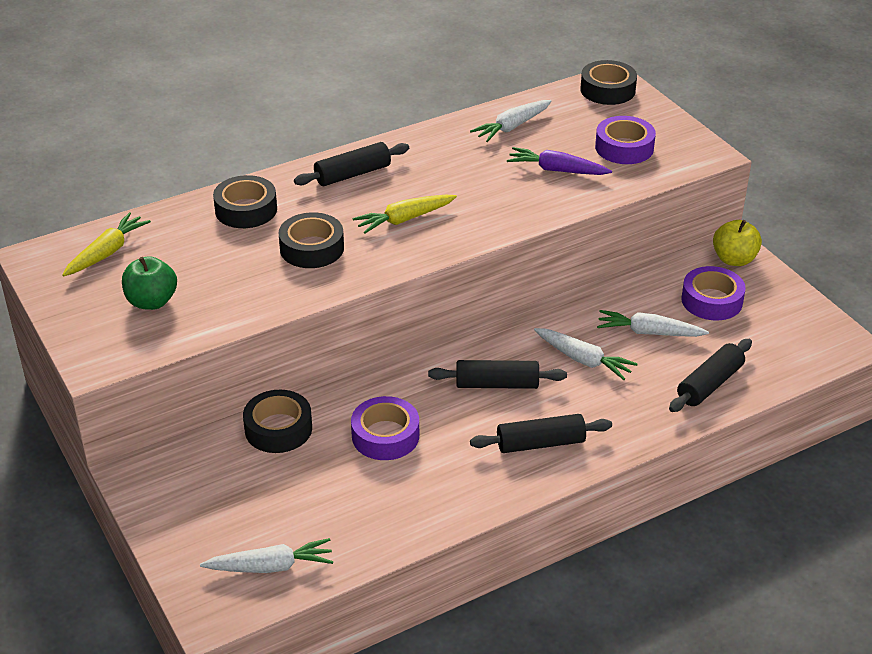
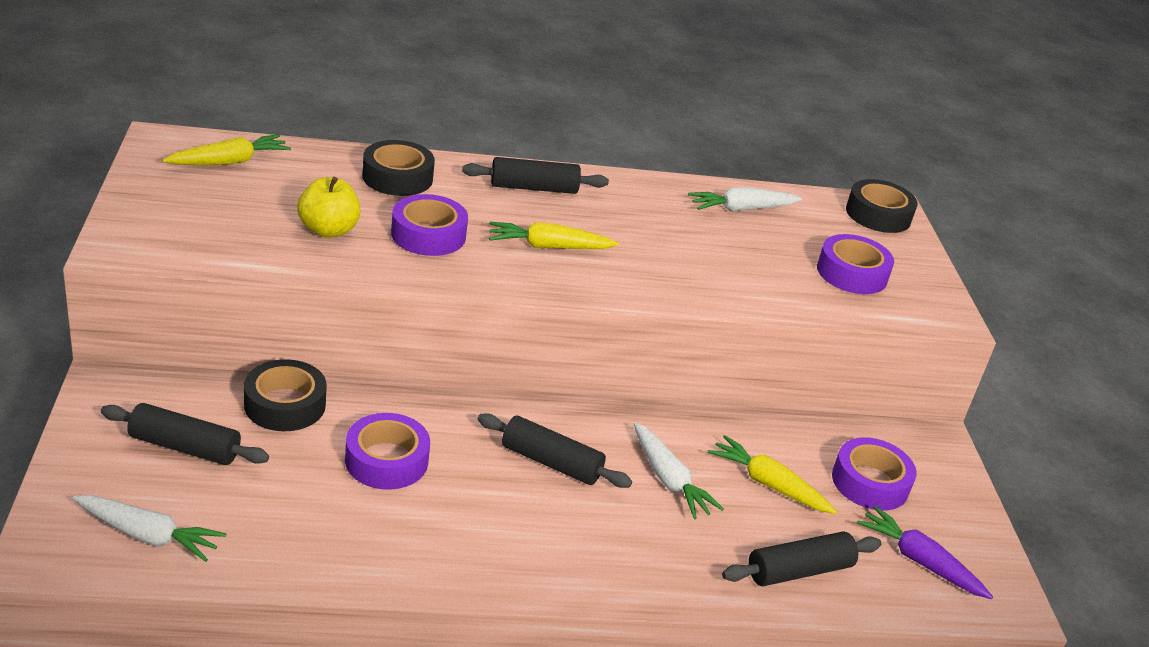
camera: 20 degrees right, 5 degrees down
(152, 302) = (225, 218): green apple -> none
(312, 248) = (428, 235): black tape -> purple tape
(540, 443) = (548, 545): black rolling pin -> black rolling pin (185, 447)
(557, 170) = (756, 265): purple carrot -> purple carrot (920, 561)
(649, 332) = (768, 484): white carrot -> yellow carrot
(734, 259) = (930, 451): yellow apple -> yellow apple (328, 230)

